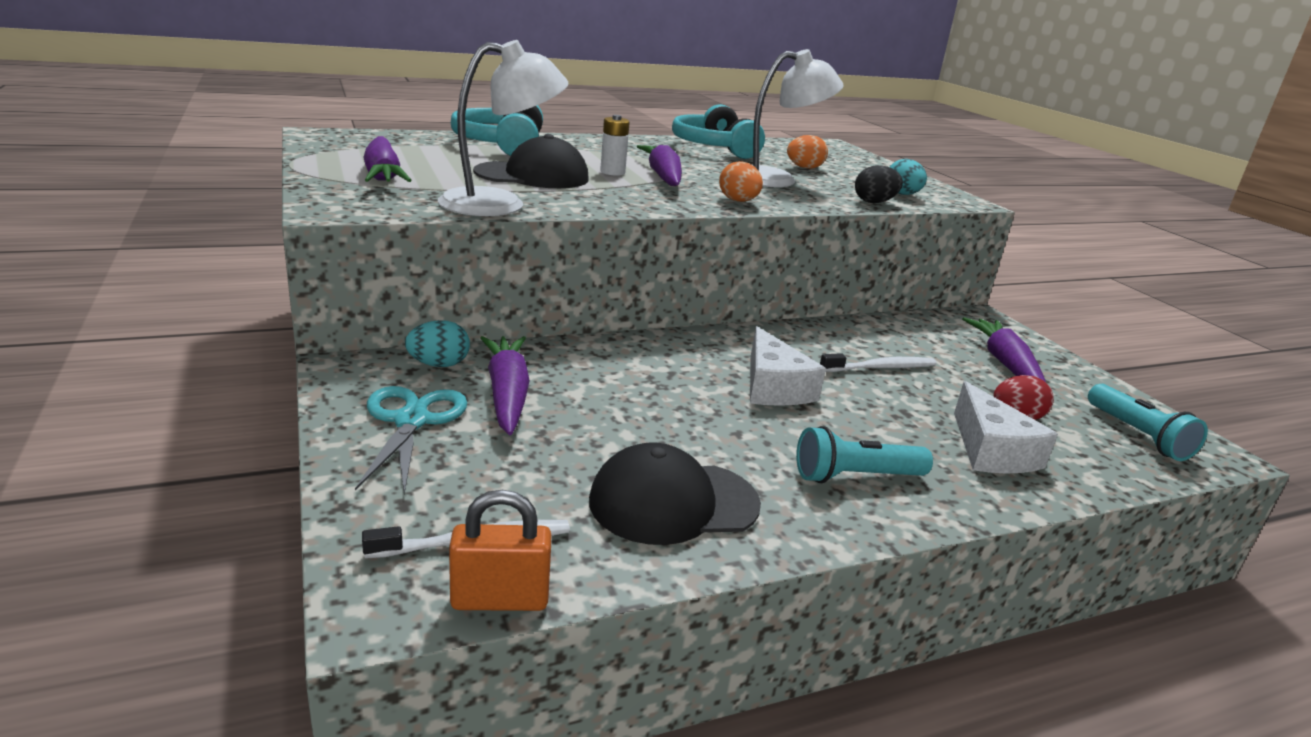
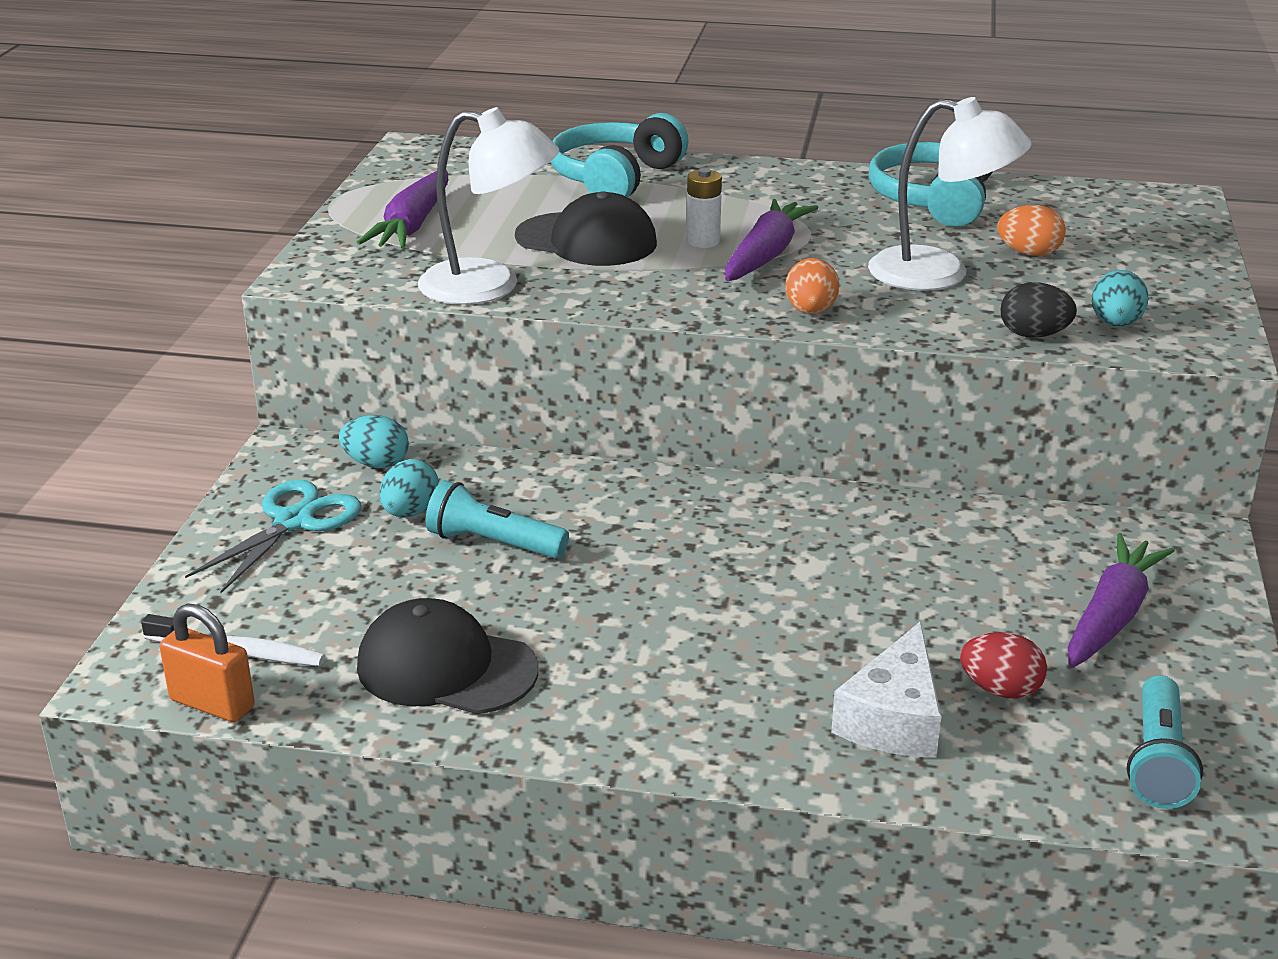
camera: 35 degrees right, 5 degrees up
(507, 394) = (410, 512): purple carrot -> turquoise egg
(773, 387) = (717, 572): white cheese -> none
(855, 476) = (673, 698): turquoise flashlight -> turquoise flashlight (493, 543)
(881, 368) = (902, 579): white toothbrush -> none

